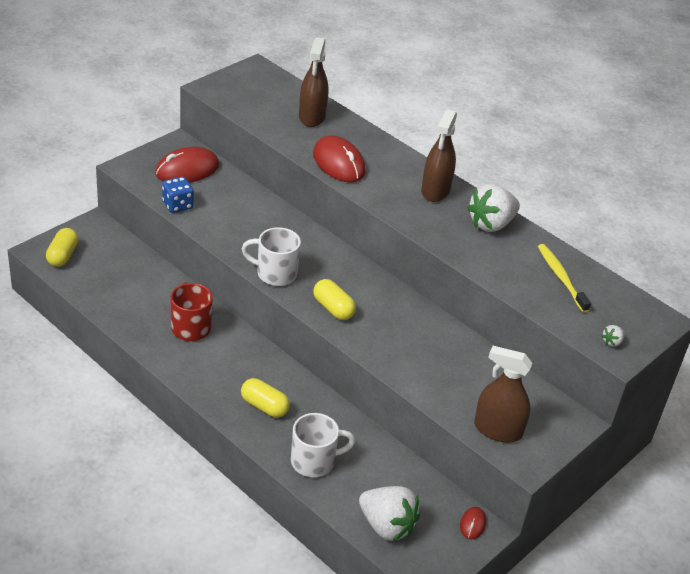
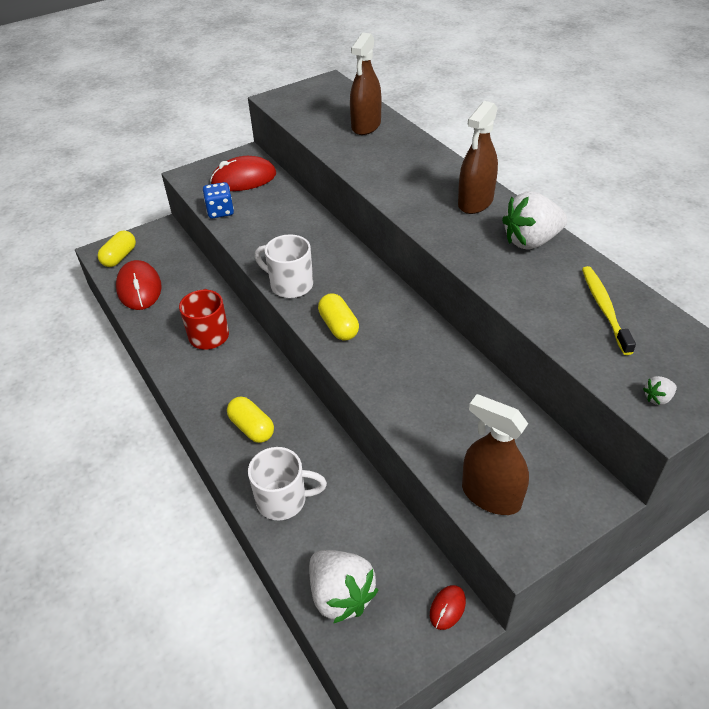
camera: 20 degrees right, 5 degrees up
(338, 163) = (377, 170): red mouse -> red mouse (139, 288)

